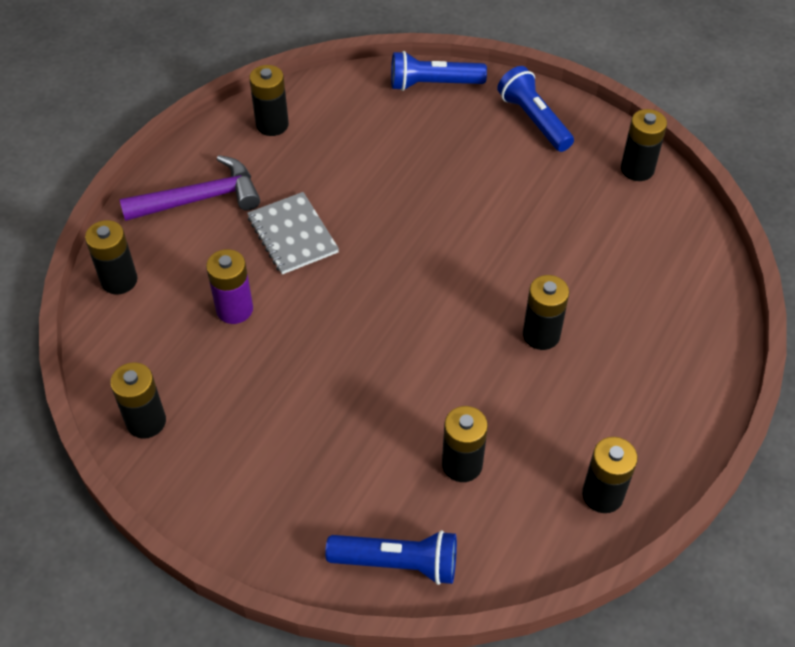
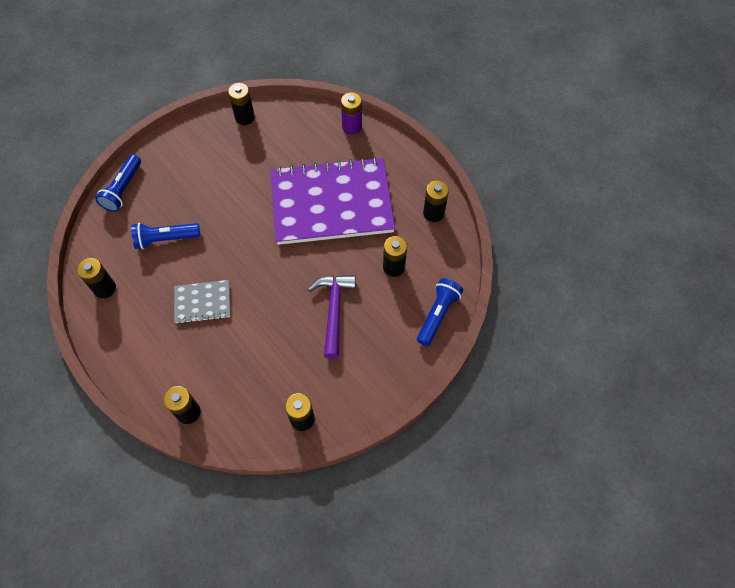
camera: 70 degrees left, 10 degrees up
(200, 199) = (145, 347): purple hammer -> purple hammer (334, 311)
(234, 309) = (243, 350): purple battery -> purple battery (352, 127)
(534, 120) = (182, 150): blue flashlight -> blue flashlight (166, 239)
(541, 335) = (331, 203): black battery -> purple notebook

